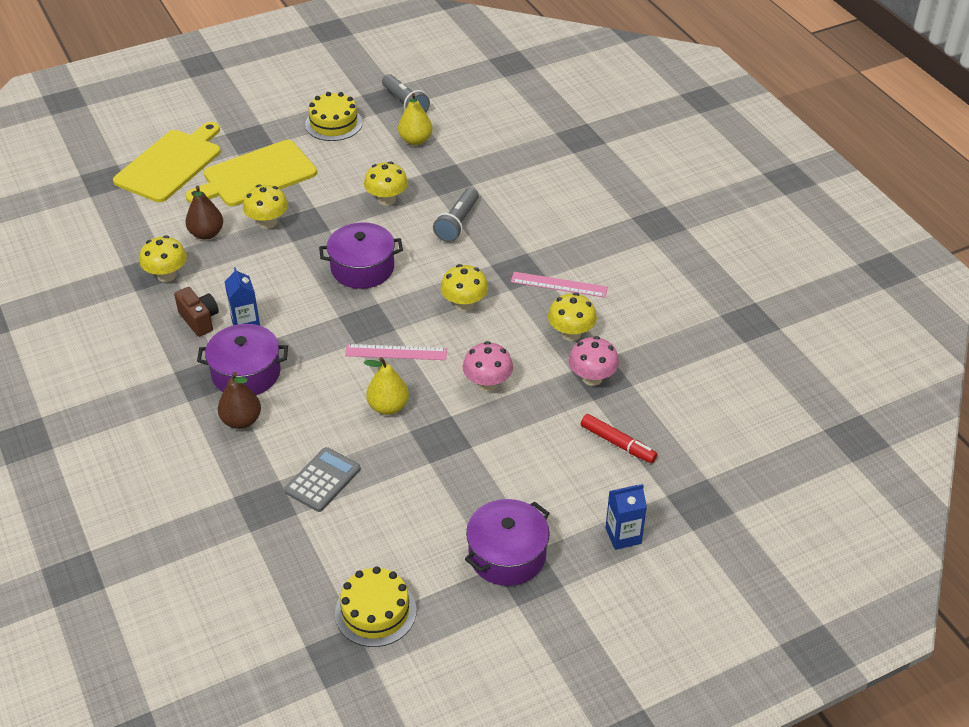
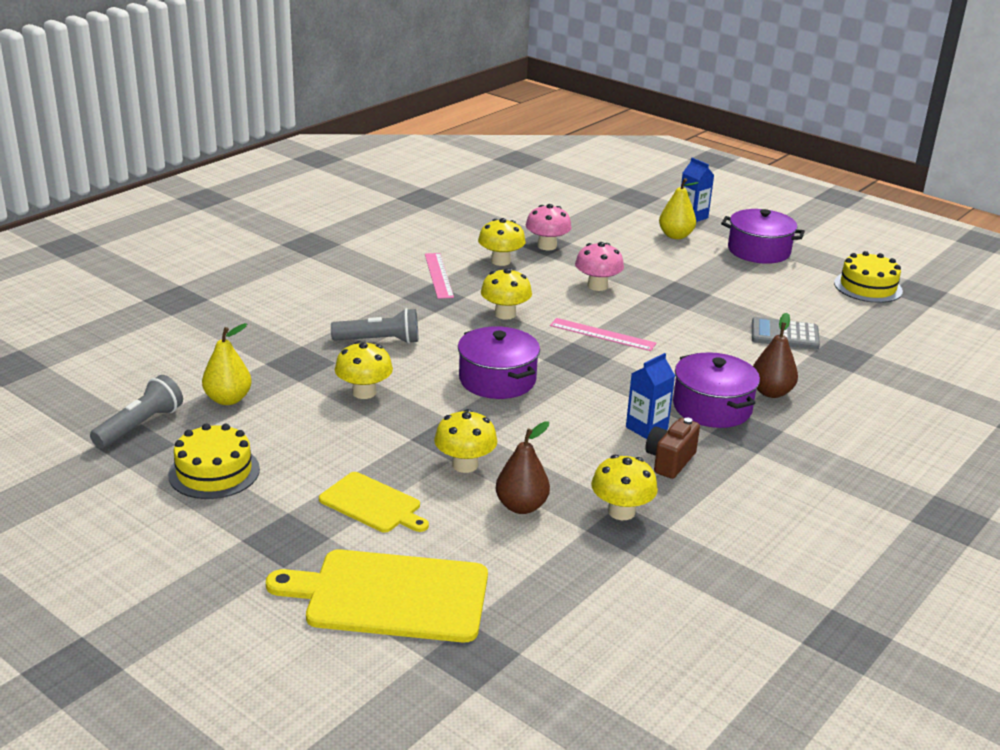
camera: 115 degrees left, 15 degrees down
(256, 175) = (373, 504): yellow cutting board -> yellow cutting board, size x0.59
(388, 407) = (672, 324): yellow pear -> yellow pear (675, 236)
(396, 352) = (602, 334): pink ruler -> pink ruler turned 45 degrees counterclockwise
(618, 443) = (608, 228): red marker -> none

